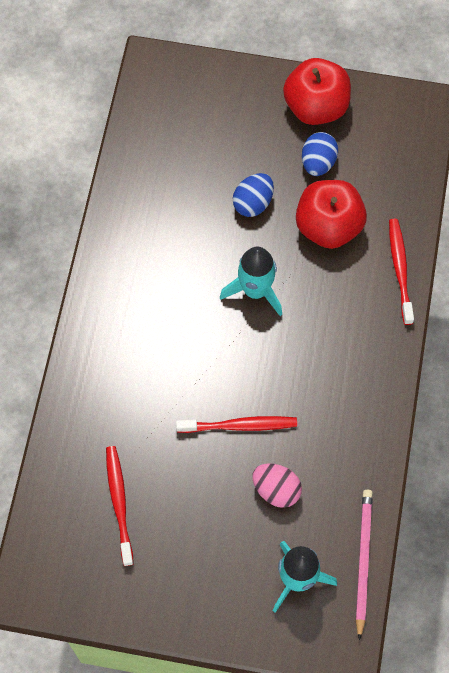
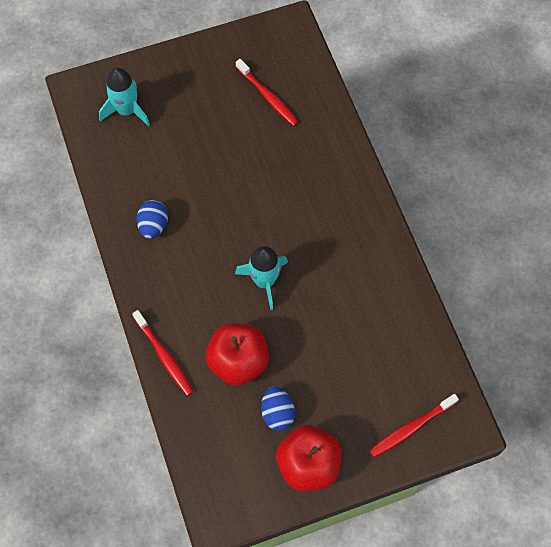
camera: 150 degrees right, 0 degrees up
(239, 425) = (219, 182): red toothbrush -> red toothbrush (411, 428)
(253, 203) = (308, 349): blue egg -> blue egg (153, 225)
(276, 490) = (170, 155): pink egg -> none
(363, 561) = (89, 141): pink pencil -> none

